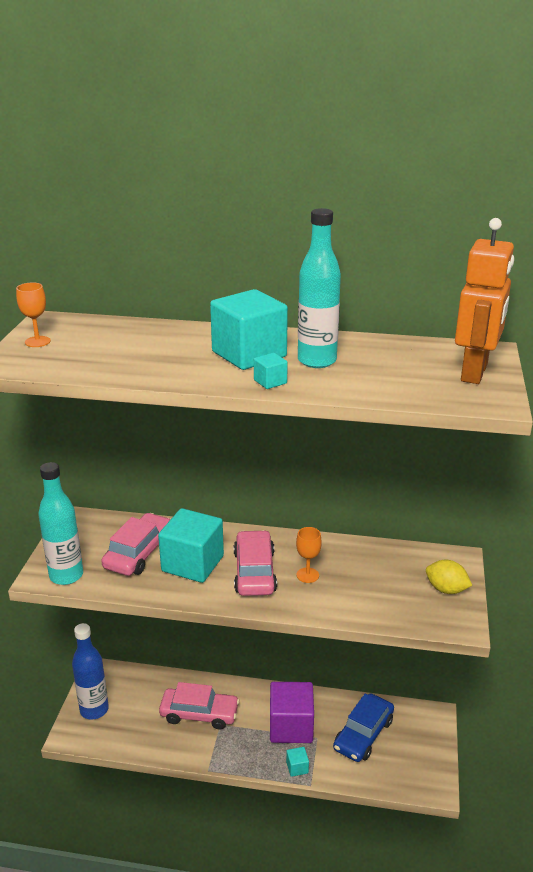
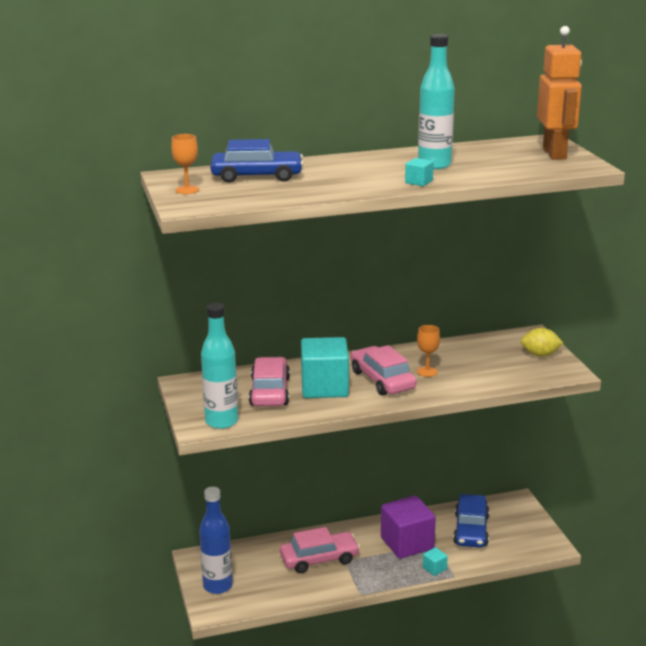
camera: 25 degrees left, 5 degrees down
(122, 338) = (257, 176): none -> blue car
(249, 354) = (377, 169): turquoise cube -> none

